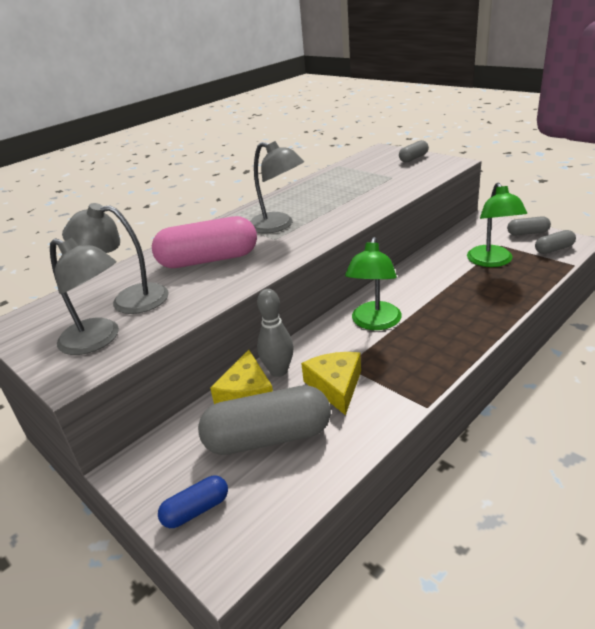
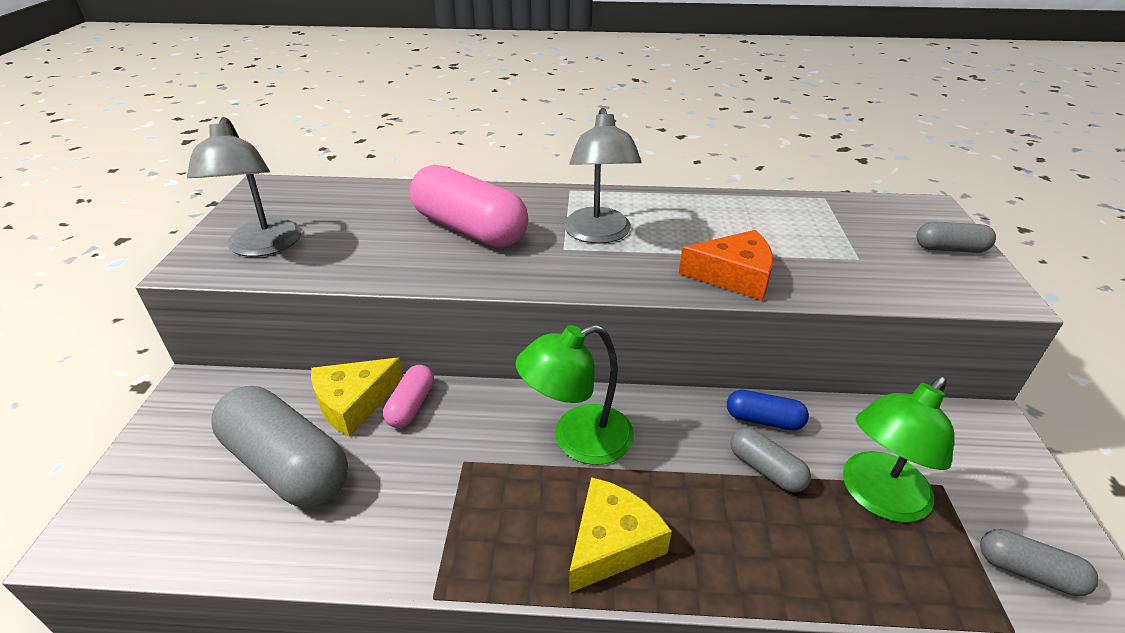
camera: 45 degrees right, 5 degrees up
(129, 299) = (349, 223): grey lamp -> none
(196, 510) = (150, 473): blue capsule -> blue capsule (763, 420)
(278, 371) = (411, 405): grey bowling pin -> pink capsule
(335, 386) = (416, 474): yellow cheese -> yellow cheese (612, 543)
(364, 206) = (733, 276): none -> orange cheese
(527, 233) = (1031, 505): grey capsule -> grey capsule (766, 469)

